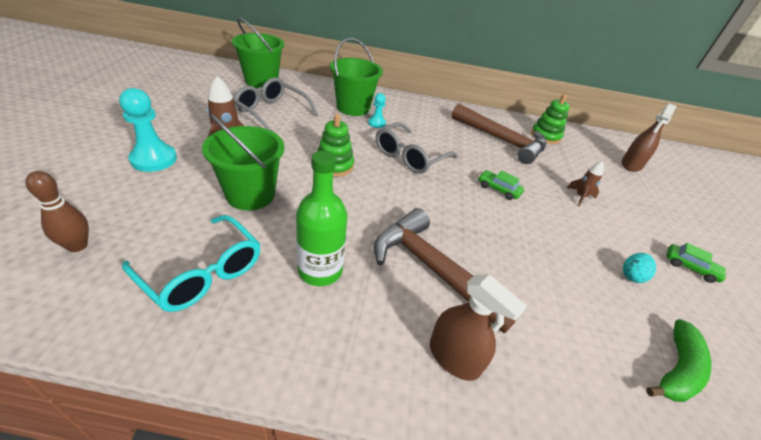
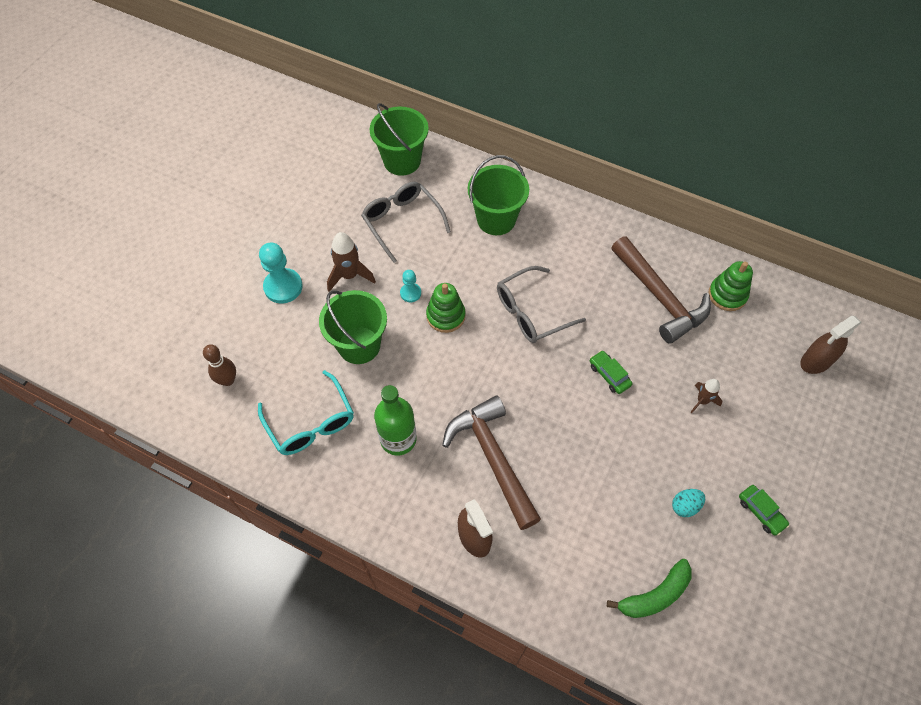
camera: 25 degrees right, 20 degrees up
(376, 123) = (514, 251): turquoise pawn -> turquoise pawn (410, 293)

